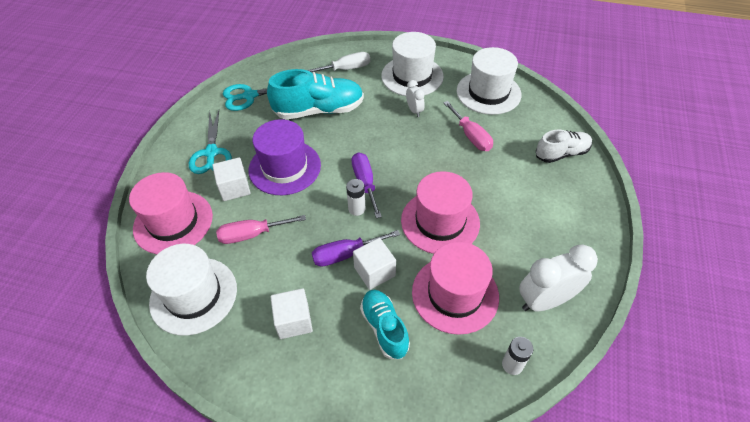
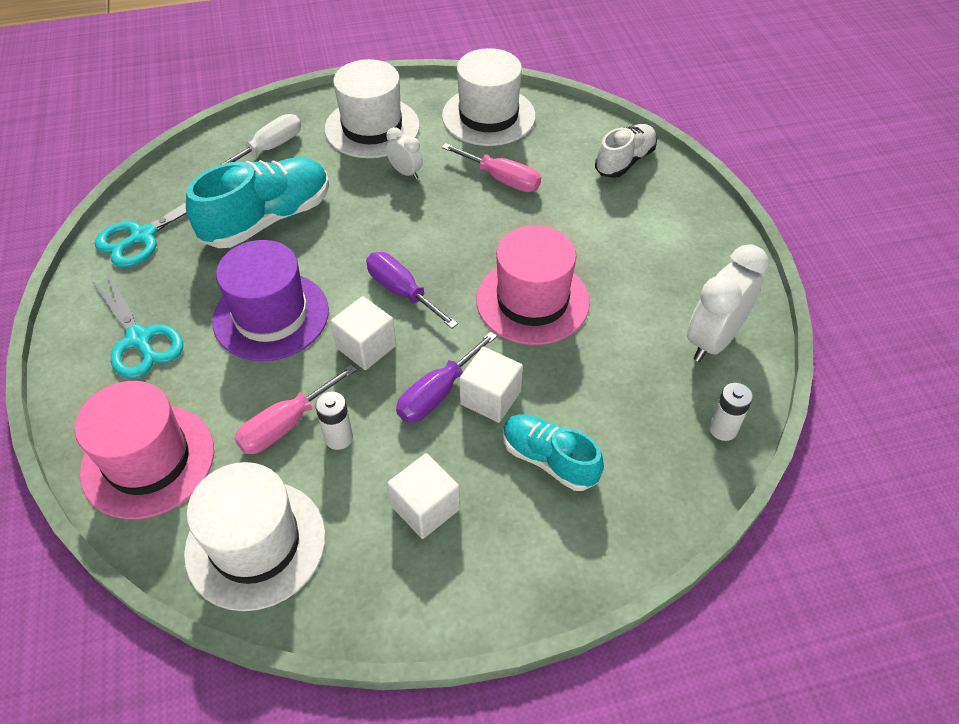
camera: 30 degrees left, 0 degrees up
(234, 188) = (213, 374): white cube -> white cube (366, 347)
(356, 209) = (413, 329): white battery -> white battery (338, 438)
(455, 294) = (607, 379): pink hat -> none

